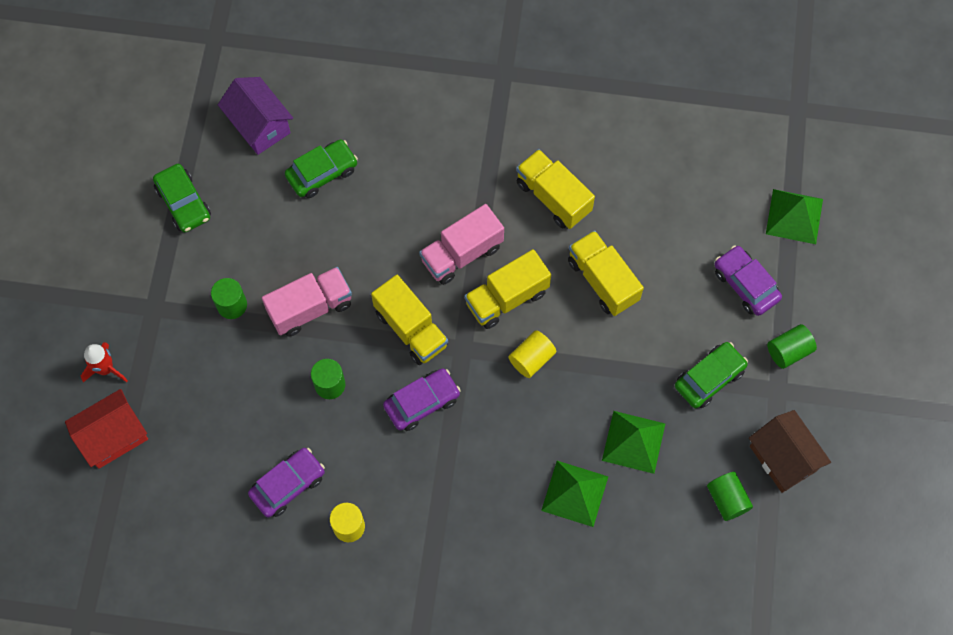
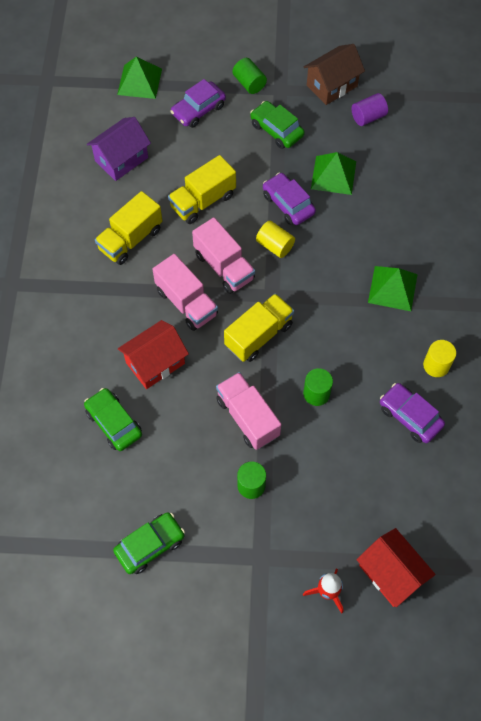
camera: 95 degrees left, 5 degrees down
(259, 125) = (65, 485): purple house -> purple house (121, 159)
(388, 217) = (155, 363): none -> red house
(422, 402) = (322, 321): purple car -> purple car (288, 204)
(507, 298) = (224, 266): yellow truck -> pink truck
(575, 493) = (380, 210): green pyramid -> green pyramid (392, 288)
(727, 499) = (368, 117): green cylinder -> purple cylinder

